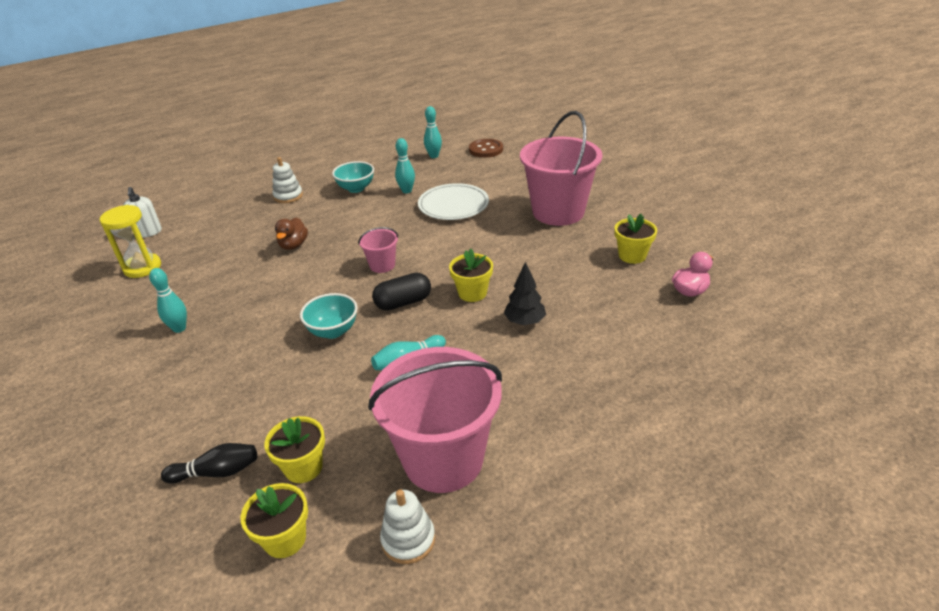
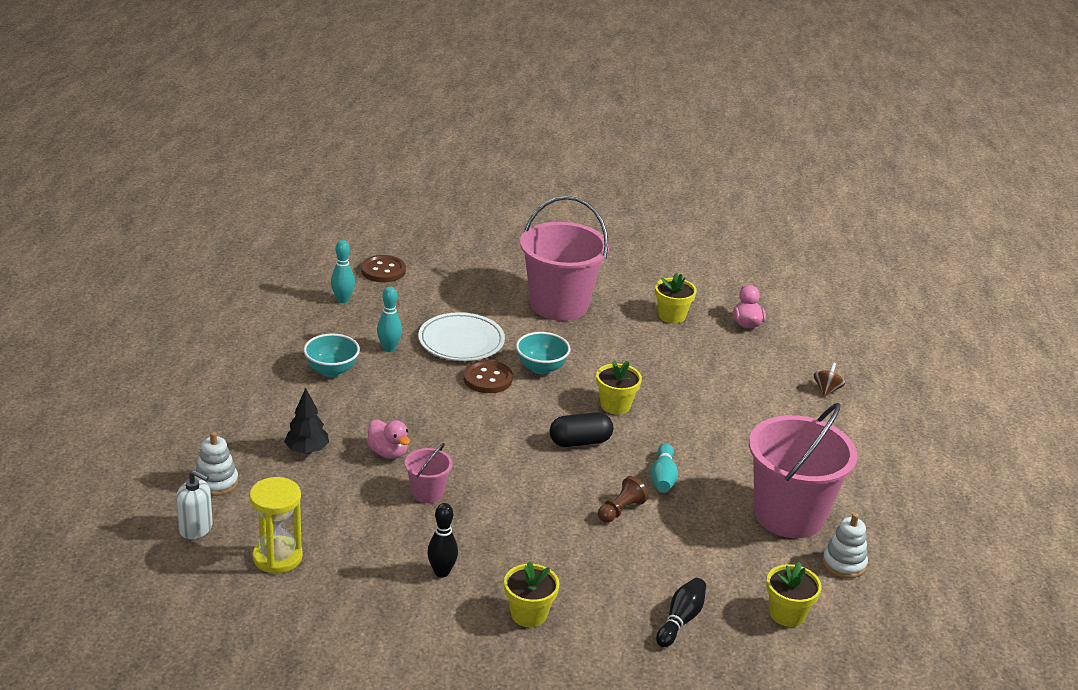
camera: 55 degrees left, 5 degrees down
(179, 328) = (441, 572): turquoise bowling pin -> black bowling pin
(288, 196) = (274, 413): white stacking toy -> white stacking toy (216, 482)
(293, 245) = (388, 452): brown duck -> pink duck
(303, 467) = (724, 577): yellow flower pot -> yellow flower pot (529, 614)
(333, 331) = (570, 493): turquoise bowl -> turquoise bowl (541, 368)
(338, 364) = (621, 510): none -> brown pawn
(382, 265) = (505, 424): pink bucket -> pink bucket (427, 493)
(403, 302) = (580, 442): black capsule -> black capsule turned 60 degrees clockwise
(426, 233) = (487, 379): none -> brown button
(525, 321) = (686, 404): black tree -> black tree (307, 450)
(673, 381) = (827, 390): none -> brown spinning top

